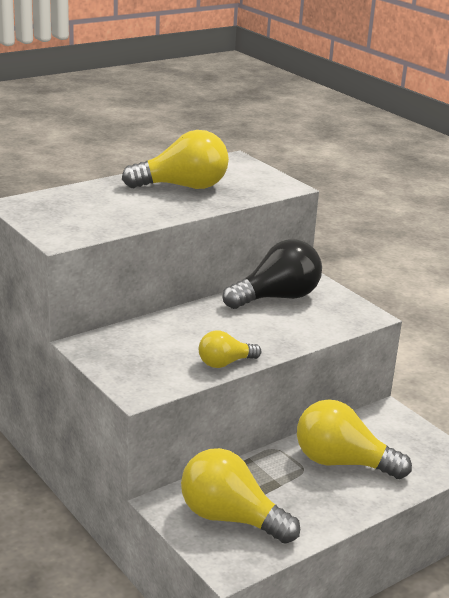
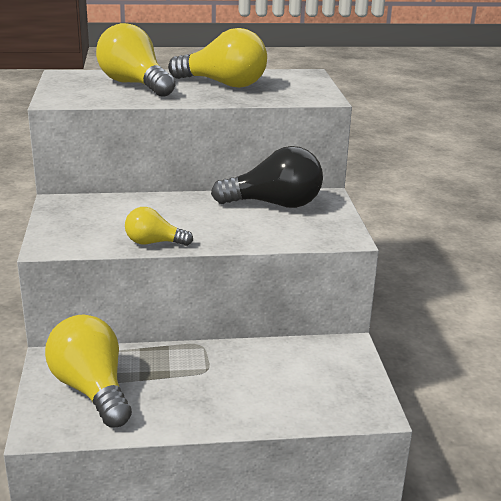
camera: 30 degrees right, 0 degrees up
(342, 462) = (250, 376): yellow light bulb -> yellow light bulb (134, 84)

